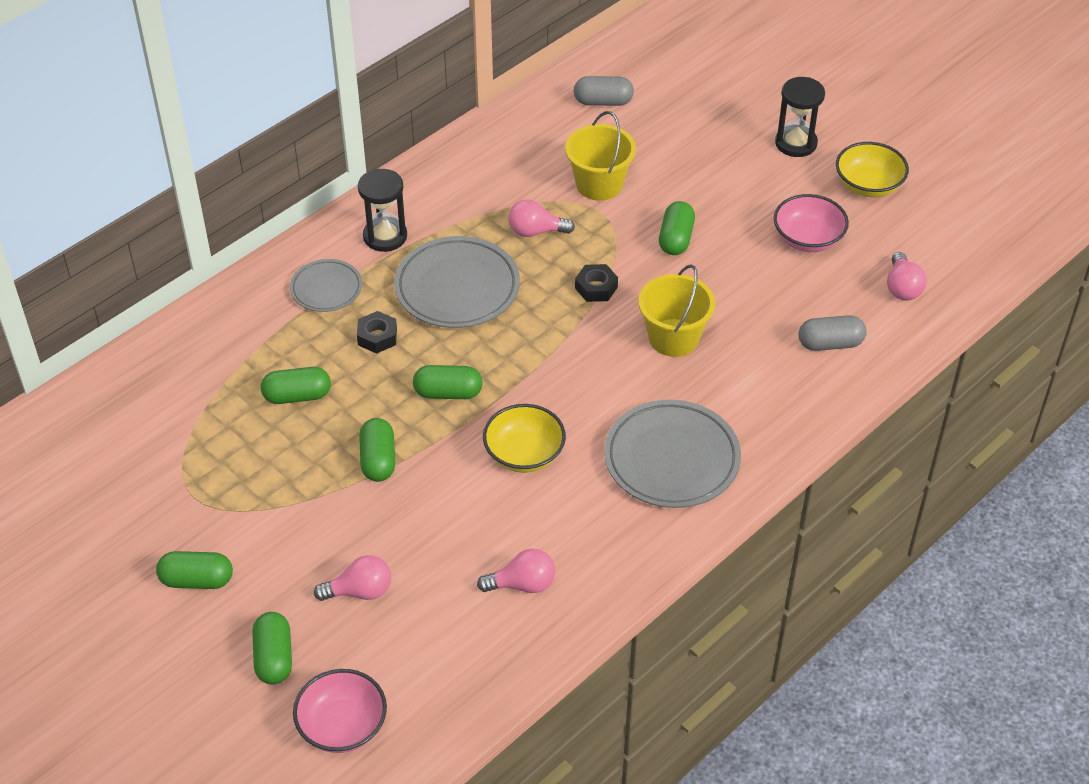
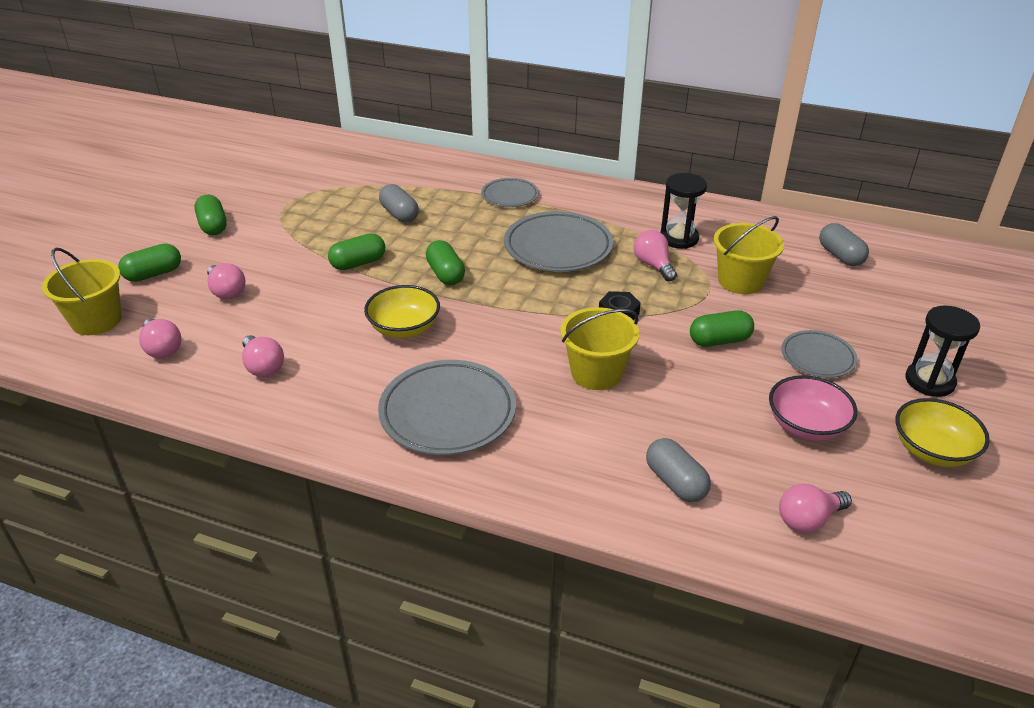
camera: 65 degrees right, 10 degrees down
(297, 396) = (399, 214): green capsule -> grey capsule
(342, 726) = (96, 320): pink bowl -> yellow bucket
(377, 337) = (479, 228): black nut -> none
(385, 236) = (582, 203): black hourglass -> black hourglass (679, 238)
(438, 668) = (162, 348): none -> pink light bulb
(732, 190) = (817, 357): none -> grey plate

